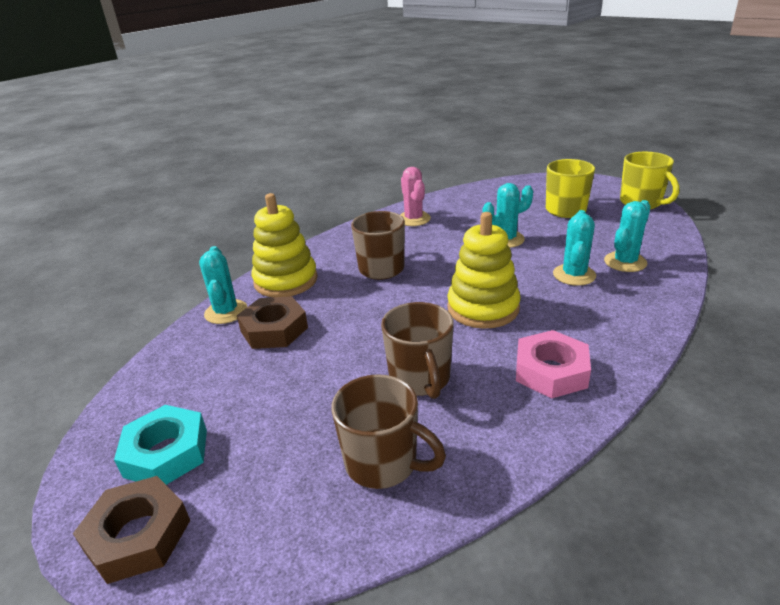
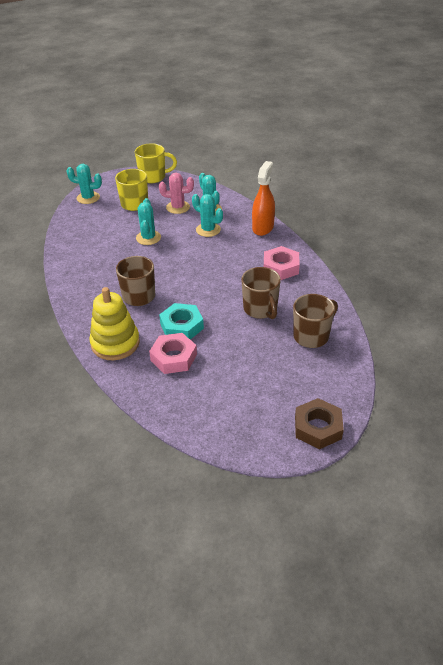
camera: 70 degrees left, 10 degrees up
(166, 453) = (264, 415): turquoise nut -> turquoise nut (181, 326)
(226, 312) = (133, 379): turquoise cactus -> turquoise cactus (88, 198)
(274, 329) = (173, 357): brown nut -> pink nut
(413, 219) = (82, 265): pink cactus -> pink cactus (178, 207)
(420, 379) = (260, 309): brown mug -> brown mug turned 60 degrees clockwise
(483, 308) = (215, 270): yellow stacking toy -> none
(641, 321) = (263, 227): none -> orange spray bottle

